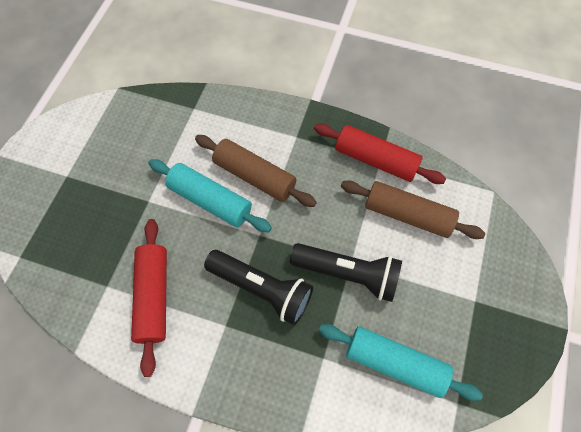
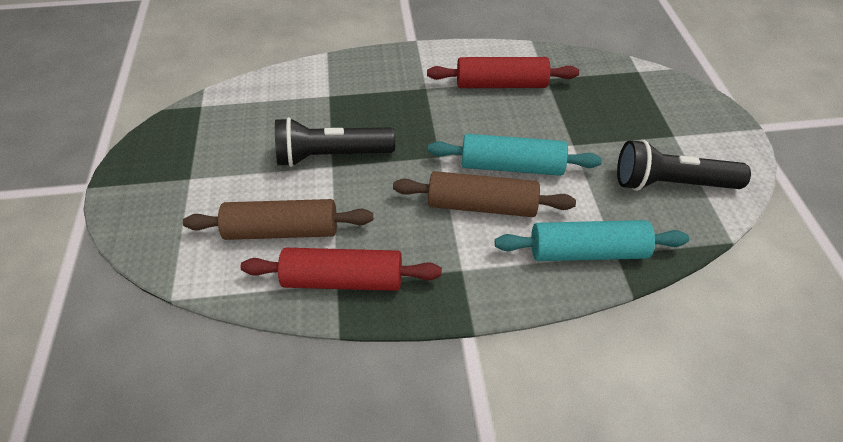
camera: 155 degrees right, 15 degrees down
(153, 297) = (501, 84): red rolling pin -> red rolling pin turned 60 degrees counterclockwise
(261, 289) = (409, 119): black flashlight -> black flashlight (671, 183)
(395, 363) = (263, 111): turquoise rolling pin -> turquoise rolling pin (587, 251)

